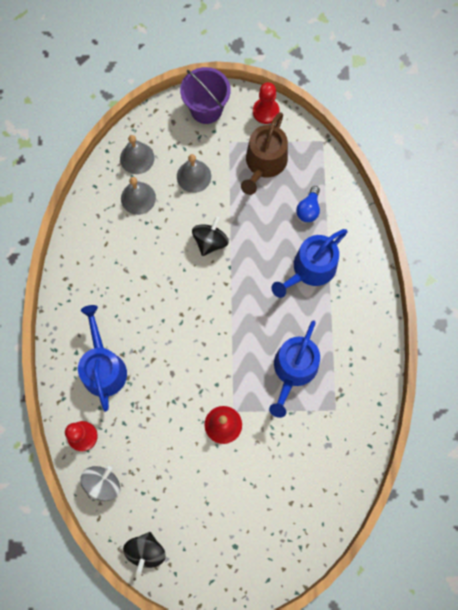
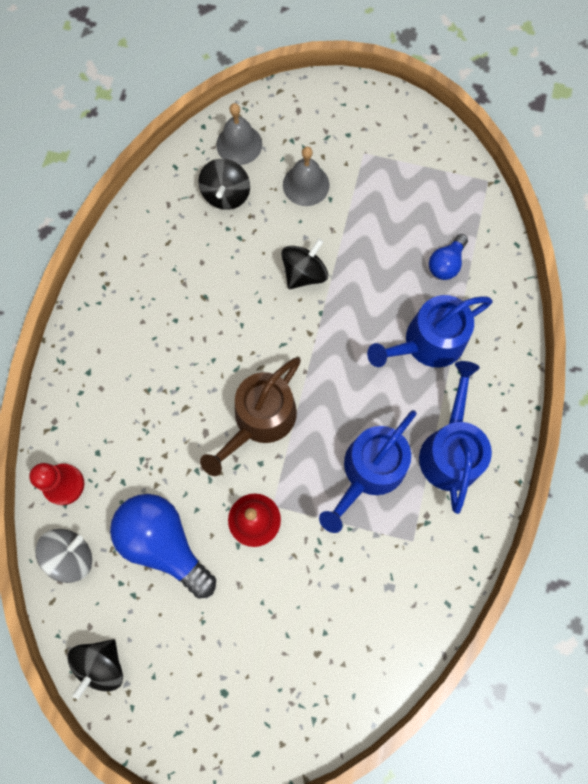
camera: 15 degrees right, 0 degrees up
(103, 367) = (117, 401): blue watering can -> blue watering can (450, 450)
(138, 198) = (226, 195): grey bell -> black spinning top
(165, 457) = (164, 543): none -> blue light bulb
(206, 109) = (345, 105): purple bucket -> none
(264, 163) = (403, 190): brown watering can -> brown watering can (260, 420)
(265, 111) = (422, 125): red pawn -> none

